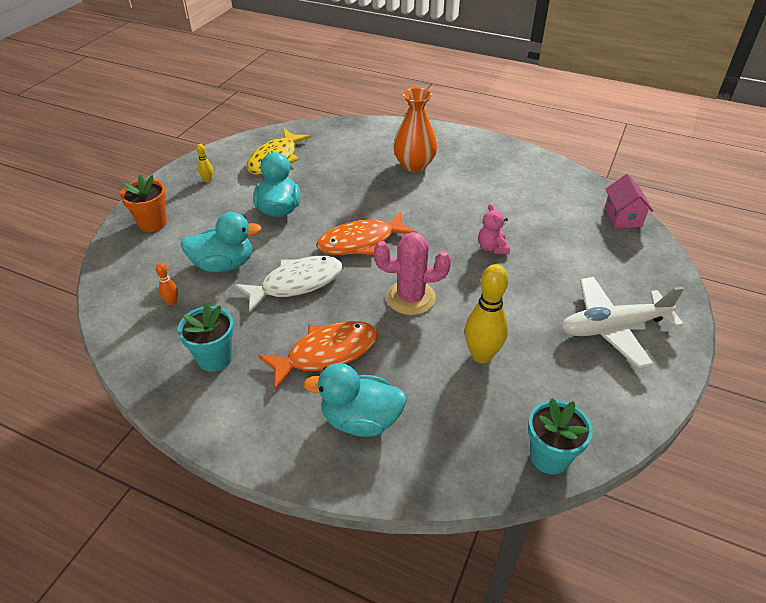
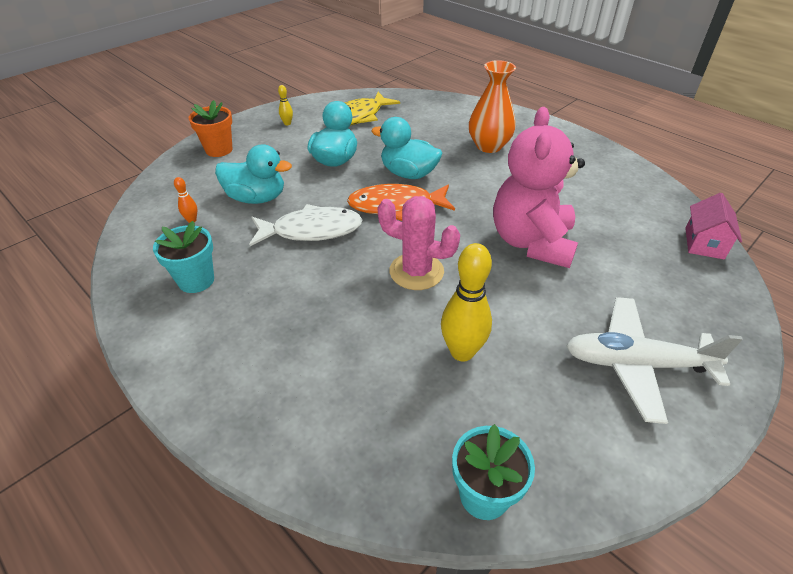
camera: 20 degrees right, 0 degrees up
(326, 353) = (301, 305): orange fish -> none
(360, 420) = (295, 383): turquoise duck -> turquoise duck (408, 174)
(492, 248) = (531, 242): pink teddy bear -> pink teddy bear, size x2.39

